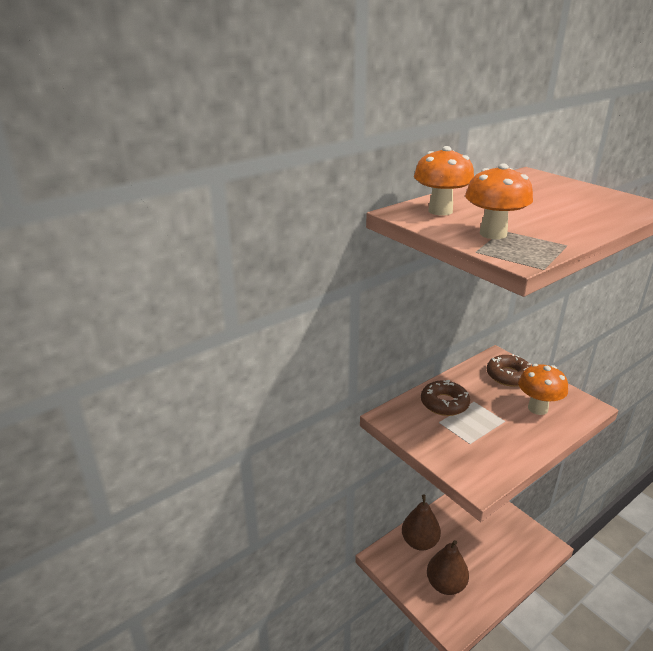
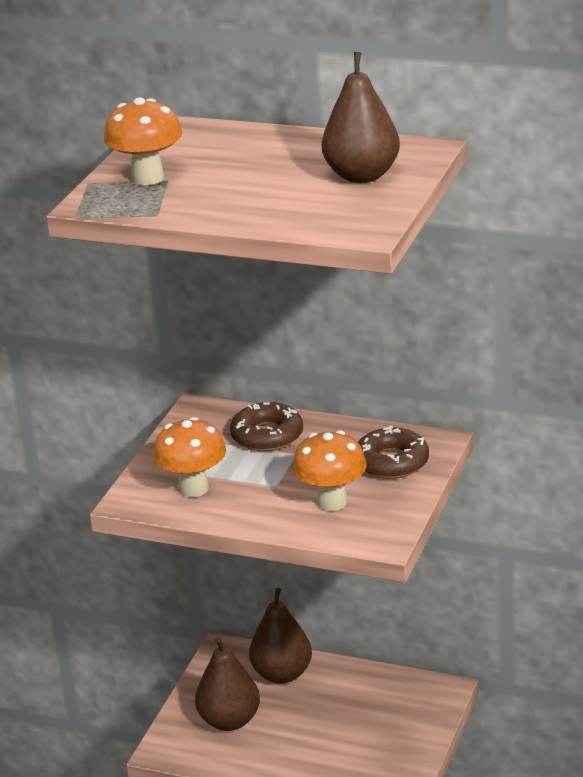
camera: 60 degrees right, 0 degrees up
(440, 211) = (193, 140): orange mushroom -> orange mushroom (193, 488)
(557, 190) = (362, 176): none -> brown pear

